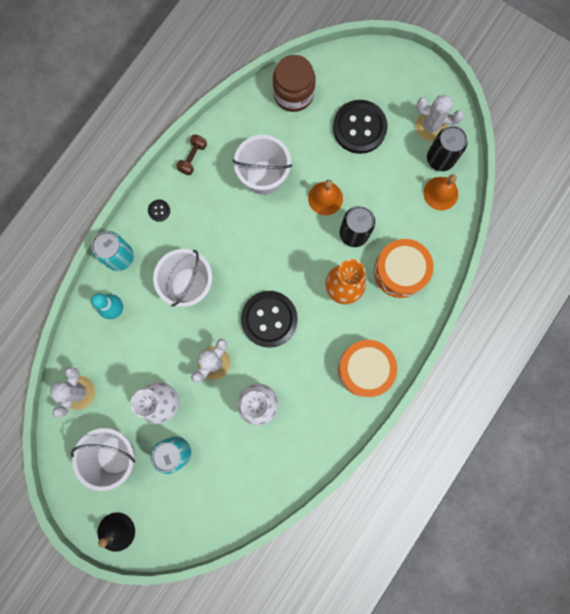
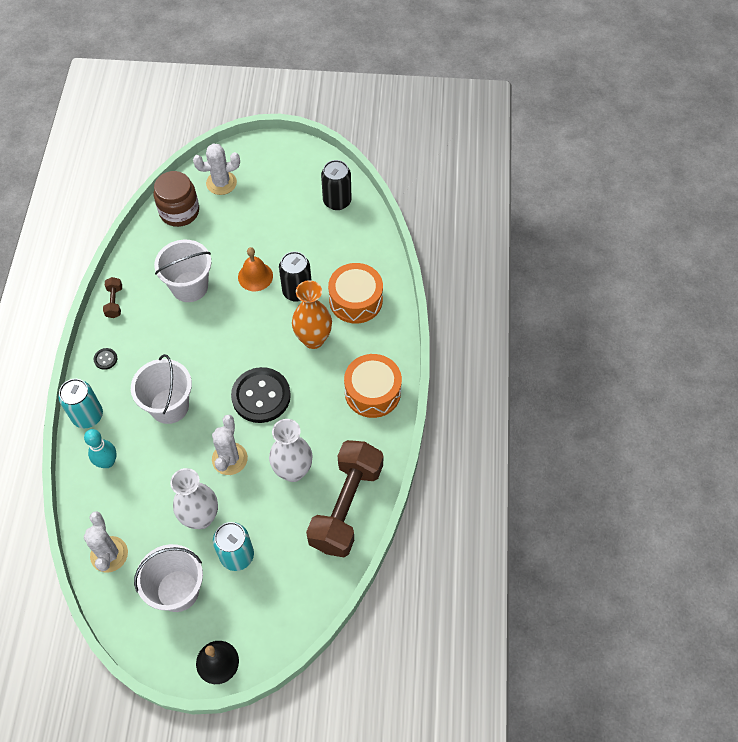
camera: 30 degrees left, 20 degrees down
(285, 461) = (346, 506): none -> brown dumbbell
(359, 128) = (253, 210): black button -> none
(431, 126) = (314, 181): white cactus -> white cactus (221, 183)
(440, 193) = (353, 226): orange bell -> none

